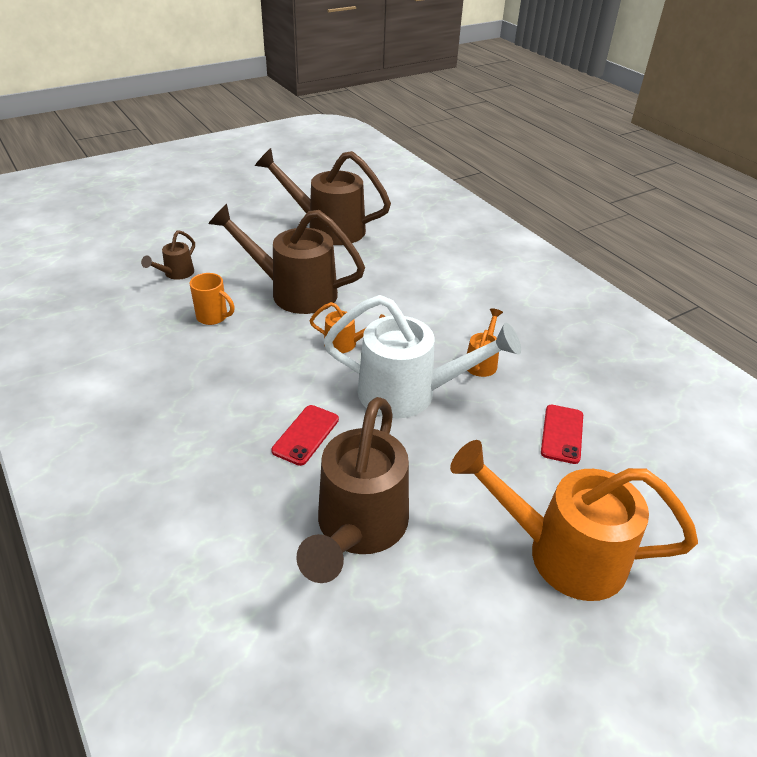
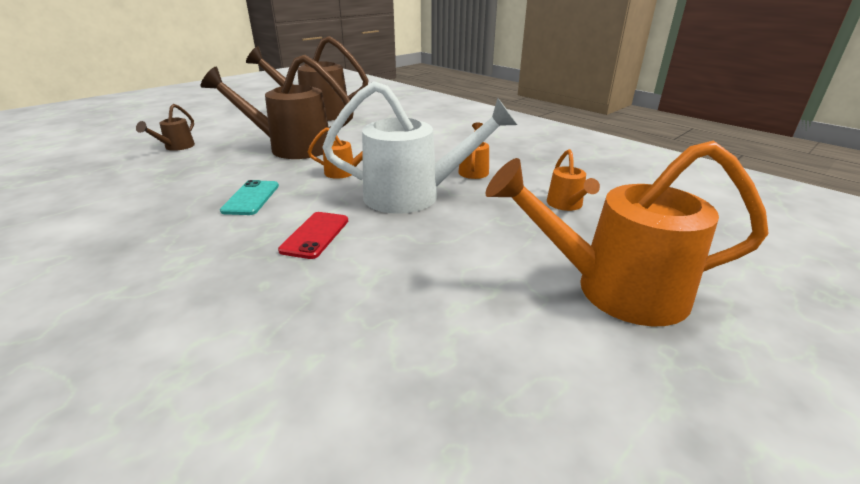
camera: 10 degrees left, 10 degrees down
(213, 317) = (213, 168): orange mug -> none
(249, 371) = (251, 198): none -> turquoise phone
(358, 528) = (388, 301): brown watering can -> none
(562, 434) = (566, 205): red phone -> orange watering can

